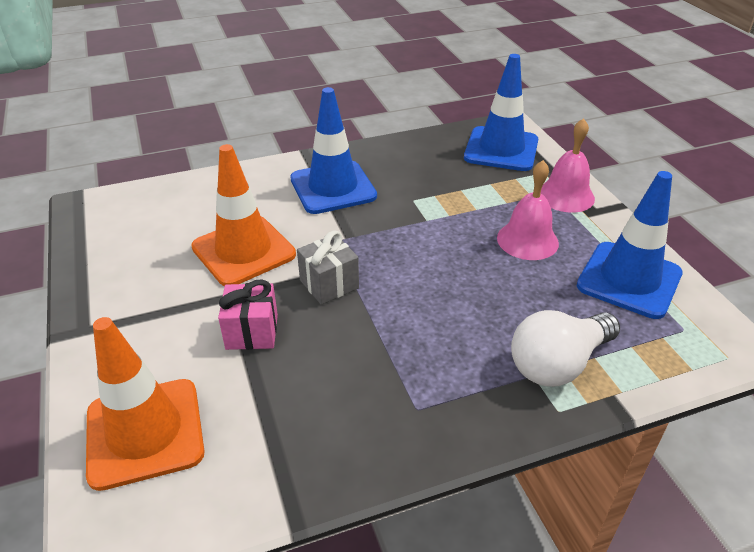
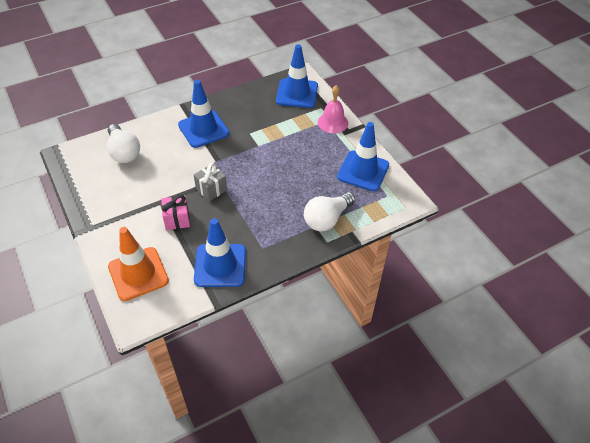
camera: 10 degrees left, 10 degrees up
(187, 210) = (124, 152): none -> white light bulb
(243, 251) = (162, 174): orange traffic cone -> none
(321, 435) = (220, 265): none -> blue traffic cone
(527, 240) = (312, 153): pink bell -> none

